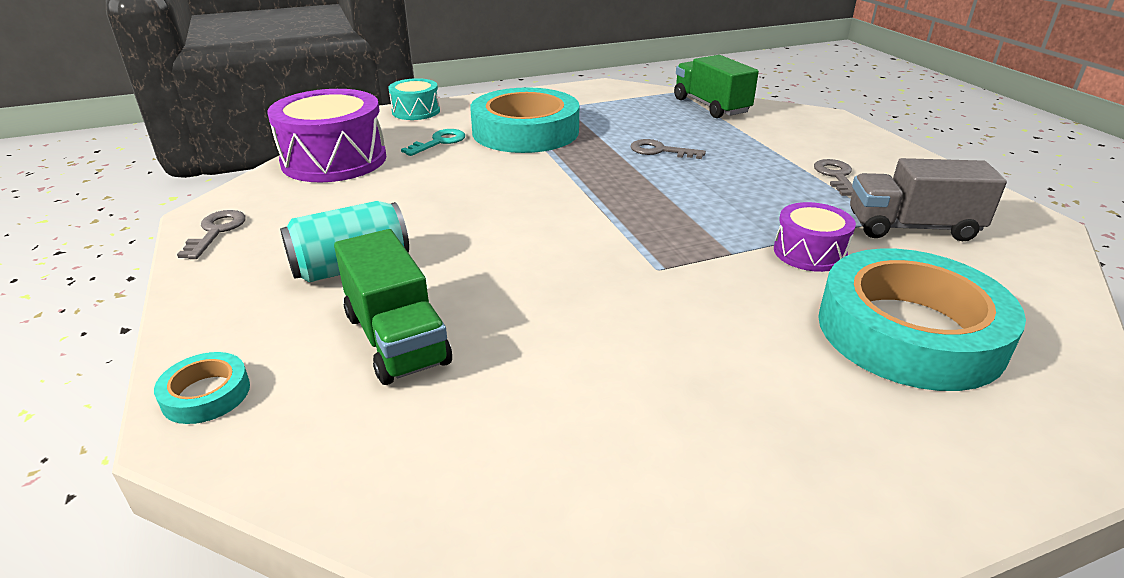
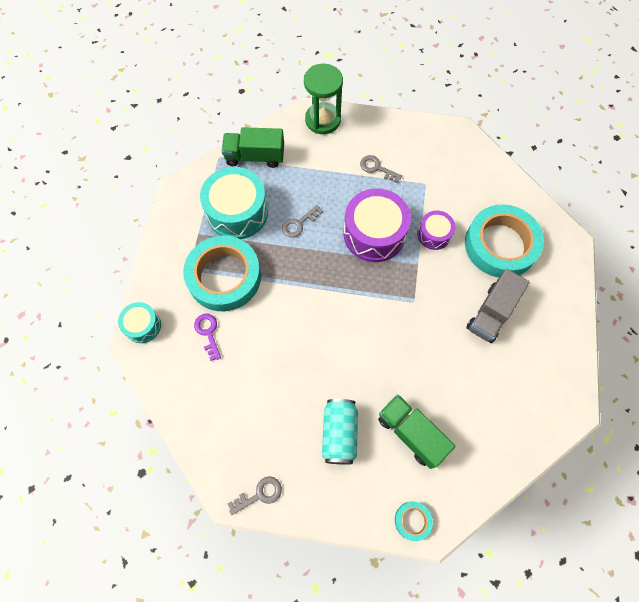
camera: 60 degrees left, 35 degrees up
(216, 231) = (259, 494): grey key -> grey key turned 120 degrees clockwise
(334, 160) = (196, 404): purple drum -> purple drum (374, 234)
(396, 339) = (411, 433): green truck -> green truck turned 135 degrees counterclockwise
(439, 142) = (208, 333): turquoise key -> purple key
(622, 116) = (237, 212): none -> turquoise drum
(835, 126) = (323, 120): none -> green hourglass
(912, 227) = (437, 180): grey truck -> grey truck (491, 313)

